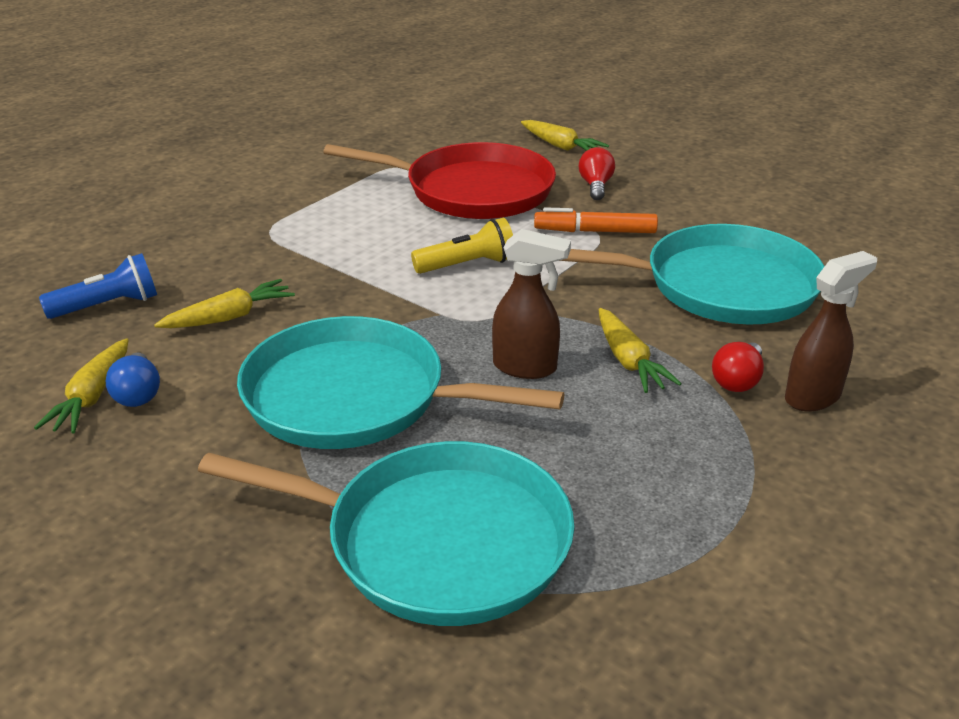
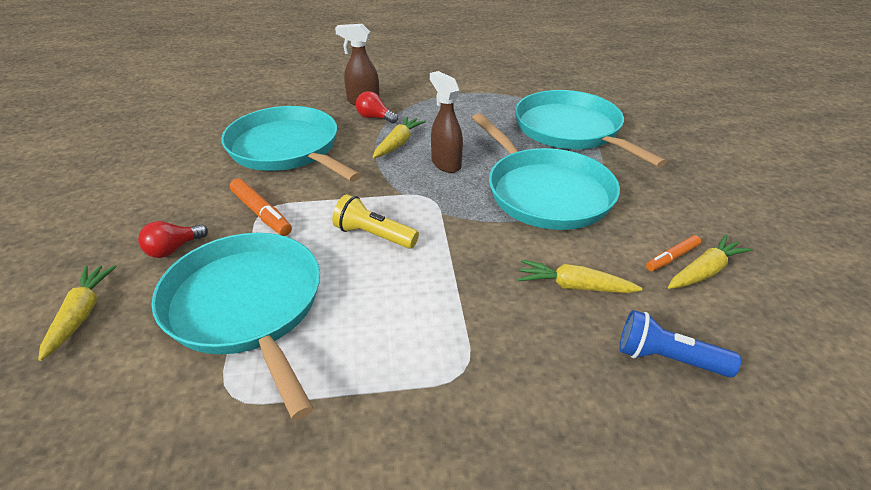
camera: 135 degrees left, 5 degrees up
(138, 394) = (672, 258): blue light bulb -> orange marker
(472, 191) = (246, 307): red pan -> turquoise pan
(737, 381) = (375, 118): red light bulb -> red light bulb turned 135 degrees counterclockwise

